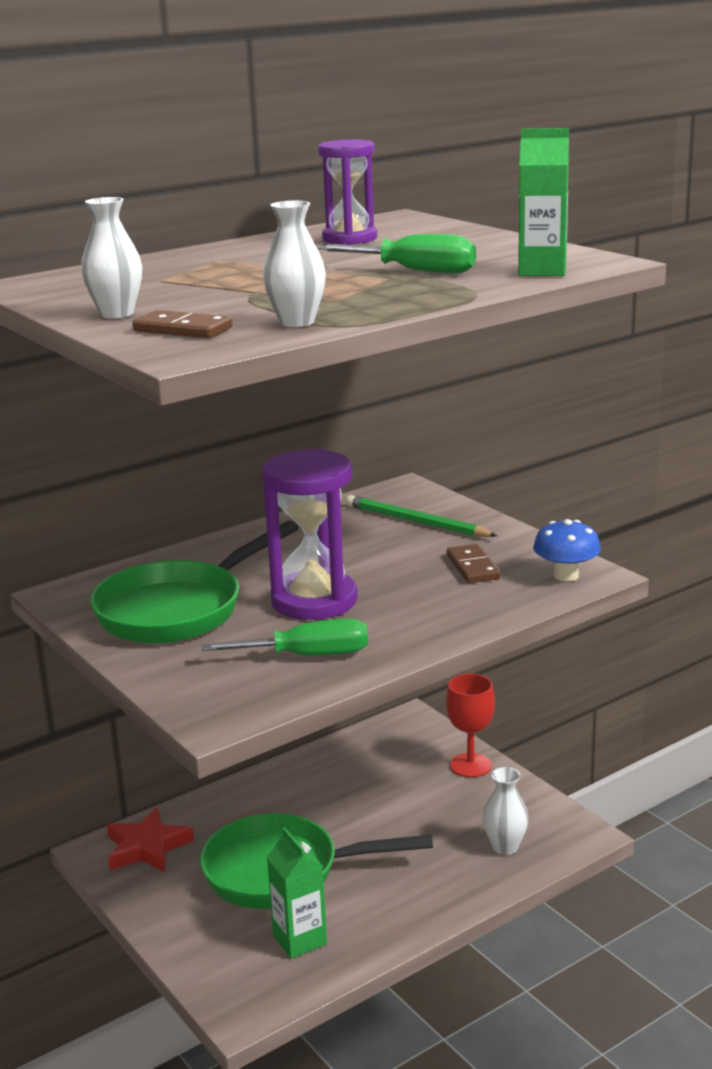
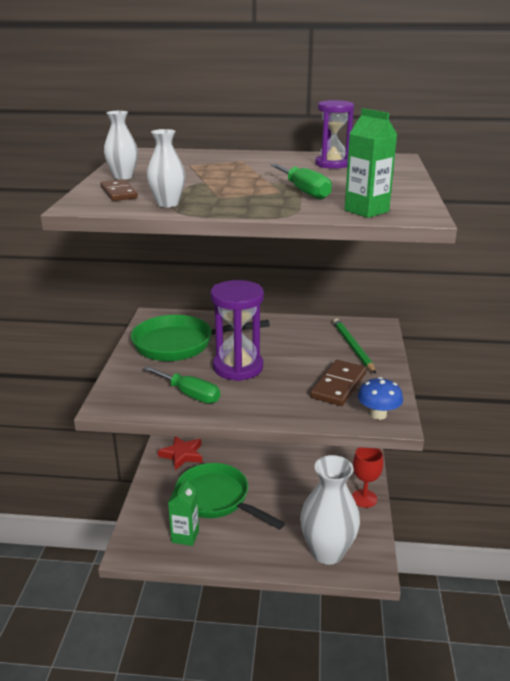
camera: 40 degrees right, 5 degrees up
(473, 567) = (339, 385): brown domino -> brown domino, size x1.55
(505, 847) = (327, 552): white vase -> white vase, size x2.07

